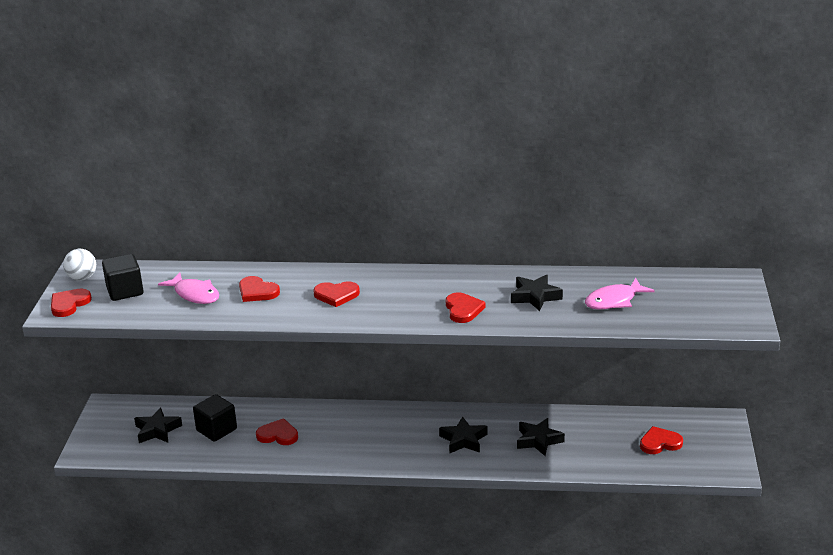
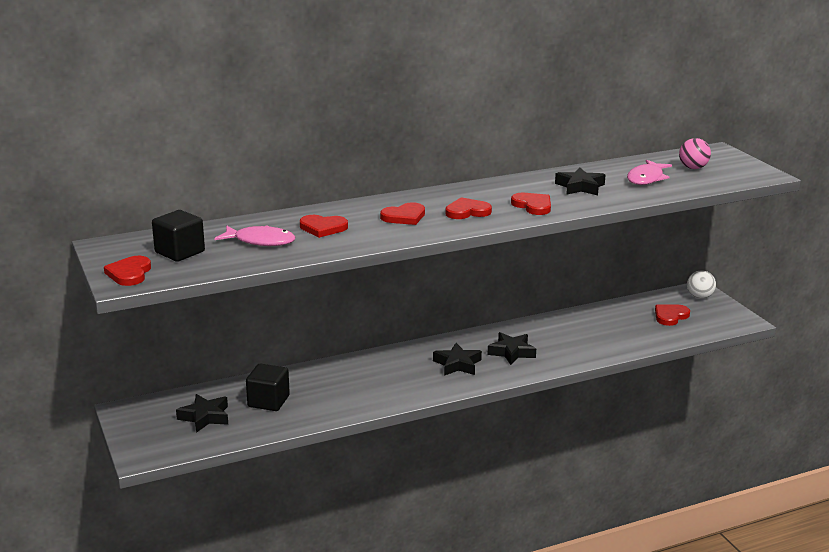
camera: 30 degrees left, 5 degrees down
(82, 278) = (116, 251): white ball -> white ball (699, 297)
(278, 435) = (336, 390): red heart -> red heart (467, 211)
(538, 440) = (574, 337): black star -> black star (457, 364)
(680, 298) = (693, 168): none -> pink ball

